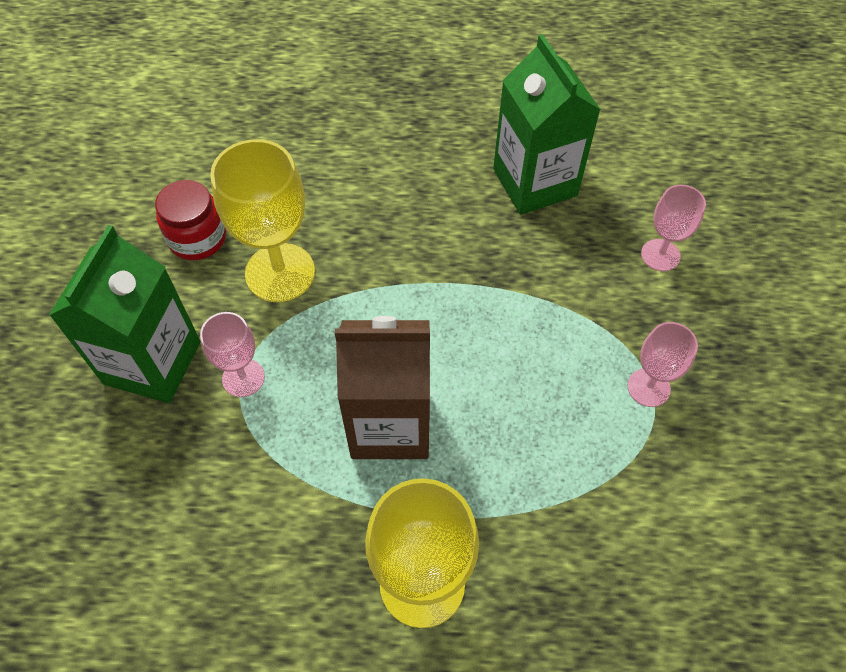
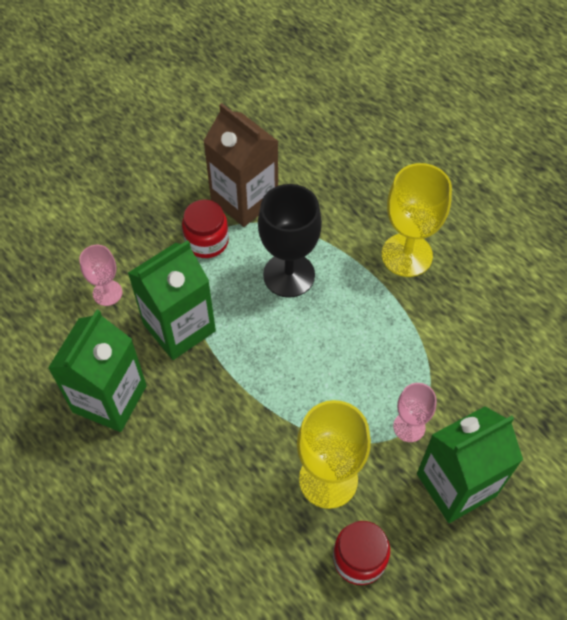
camera: 135 degrees left, 0 degrees up
(390, 423) = (352, 333): brown carton -> brown carton (244, 199)
(523, 429) = (289, 275): none -> black goblet
(558, 282) = (179, 327): none -> green carton
(648, 387) = (207, 241): pink goblet -> red jar

